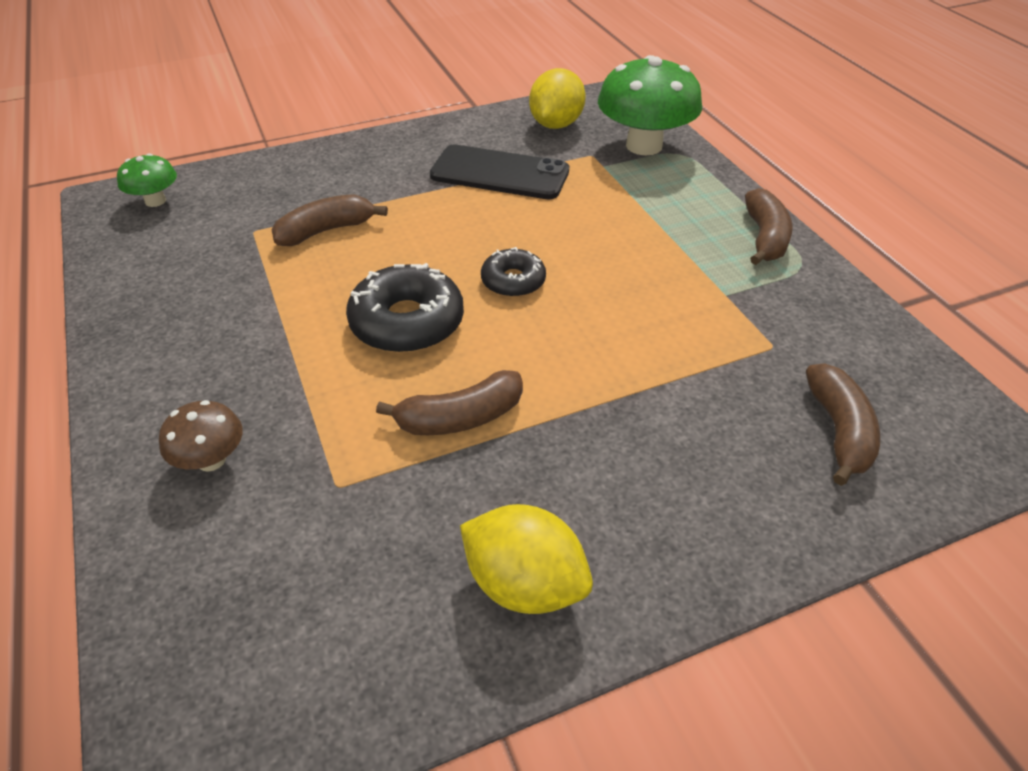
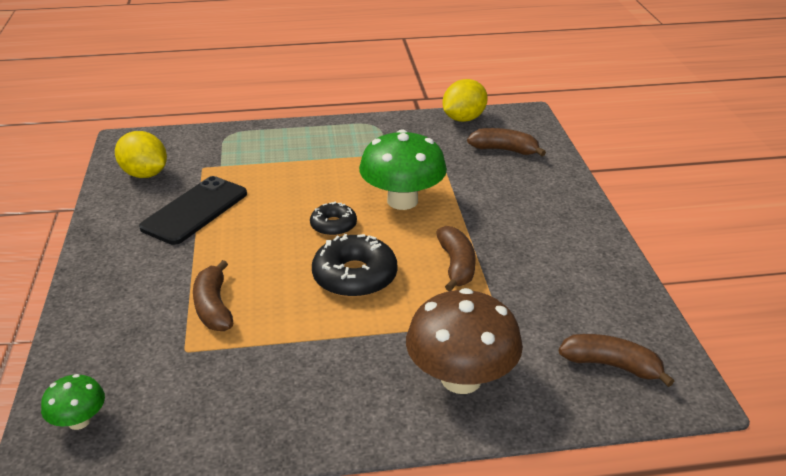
camera: 75 degrees left, 10 degrees down
(211, 460) = (461, 378): brown mushroom -> brown mushroom, size x1.98
(524, 584) = (581, 260): yellow lemon -> yellow lemon (463, 119)
(644, 146) = (208, 145): green mushroom -> green mushroom (402, 201)
(765, 238) = (342, 129): brown banana -> brown banana (611, 365)

